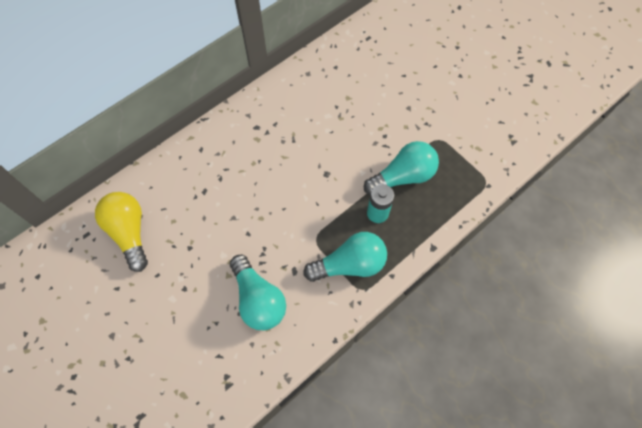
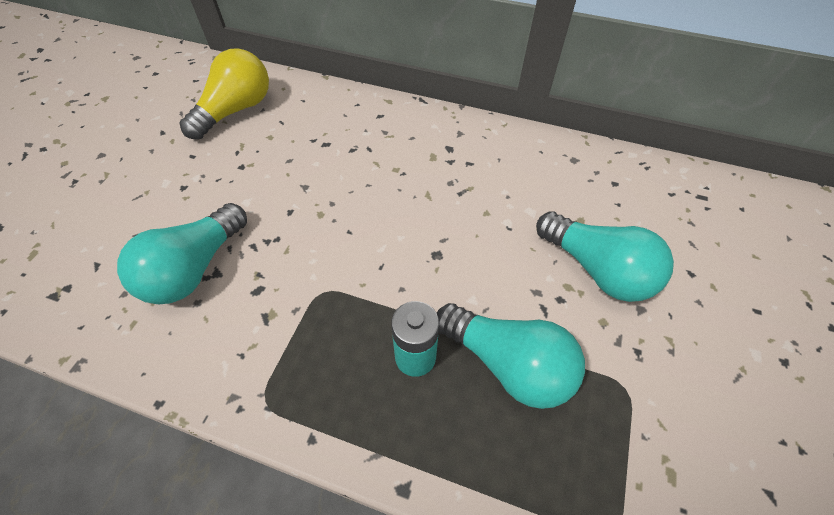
camera: 60 degrees right, 10 degrees down
(349, 264) = (301, 360): turquoise light bulb -> turquoise light bulb (597, 269)

